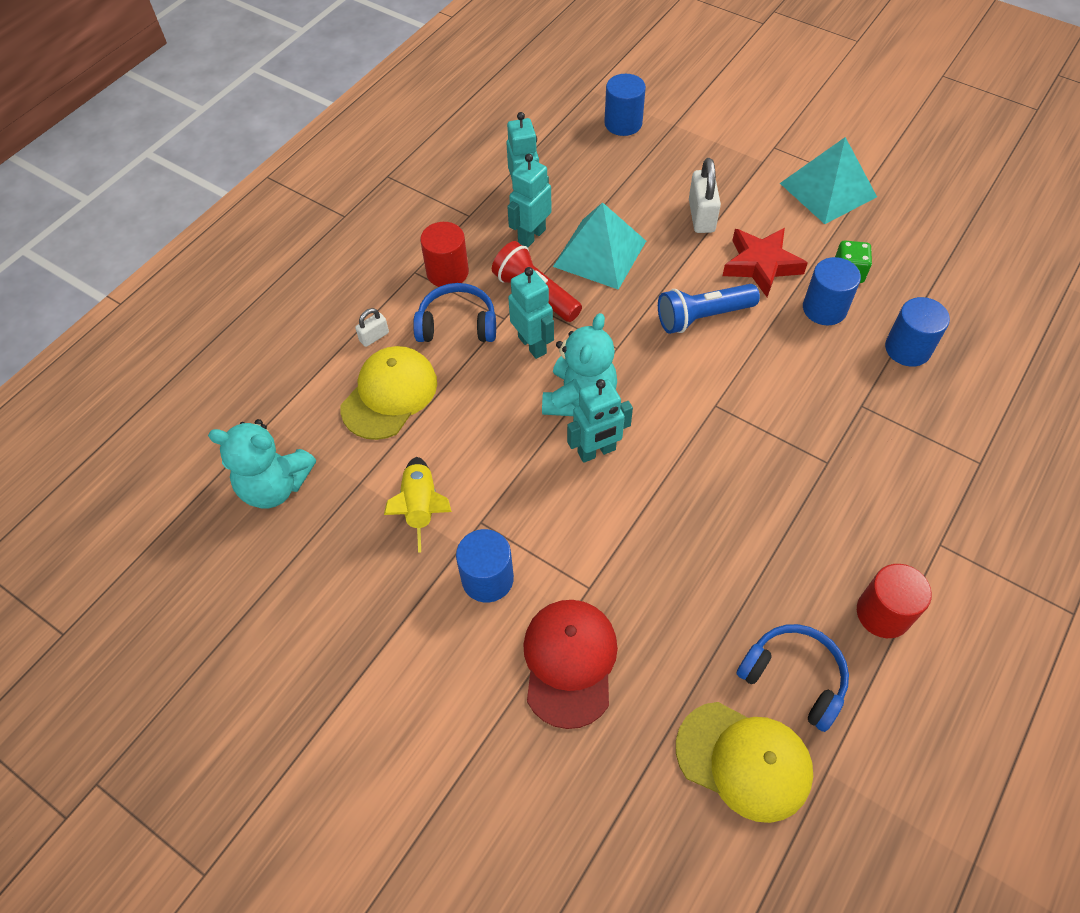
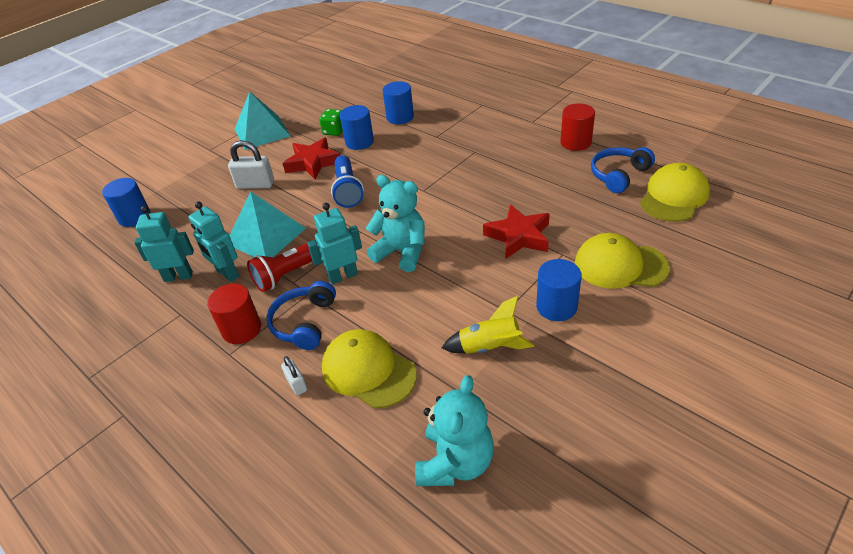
camera: 80 degrees left, 15 degrees down
(569, 662) = (620, 265): red cap -> yellow cap
(596, 451) = (451, 245): turquoise robot -> none
(622, 531) = (518, 236): none -> red star

